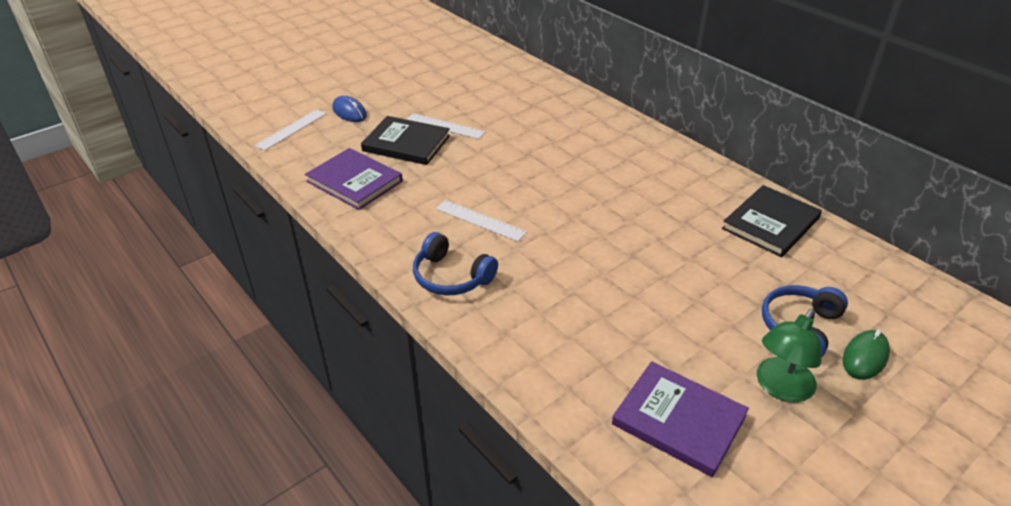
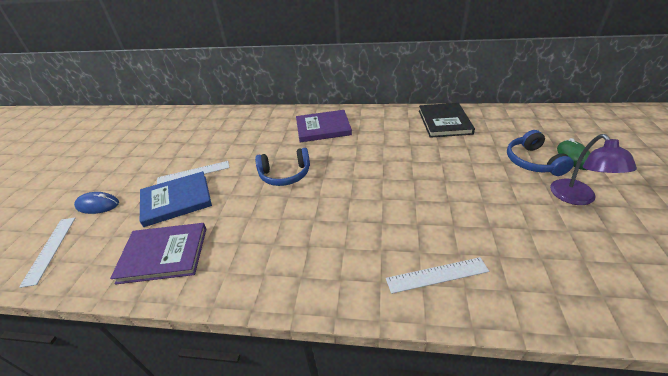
camera: 40 degrees left, 0 degrees up
(406, 143) = (176, 200): black book -> blue book
(451, 277) = (333, 273): blue headphones -> blue headphones (285, 174)
(480, 220) = (299, 218): white ruler -> white ruler (437, 275)
(678, 420) = (578, 256): purple book -> purple book (323, 128)
(780, 388) = (577, 198): green lamp -> purple lamp

